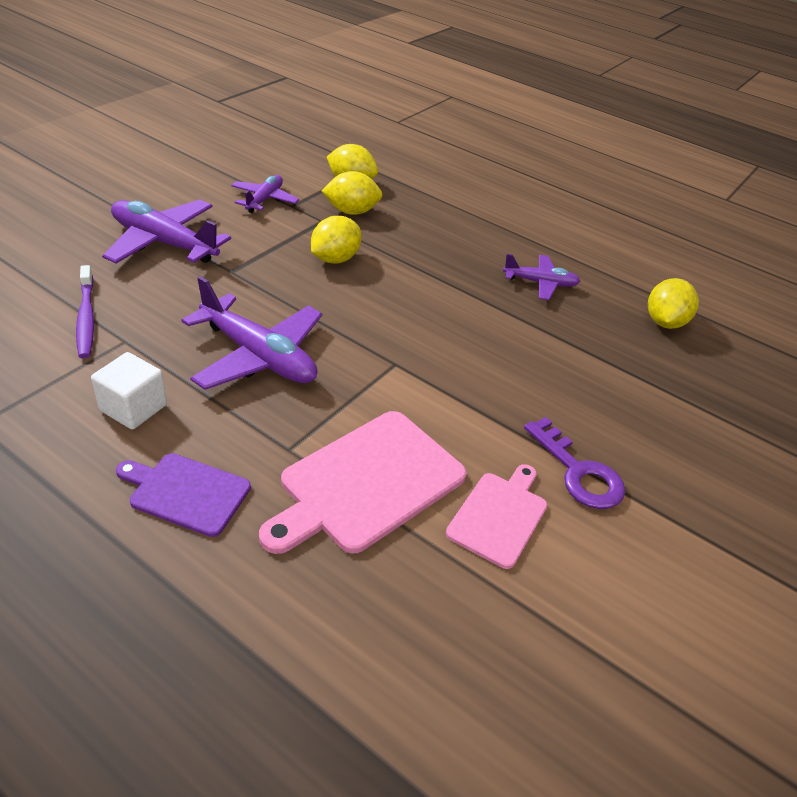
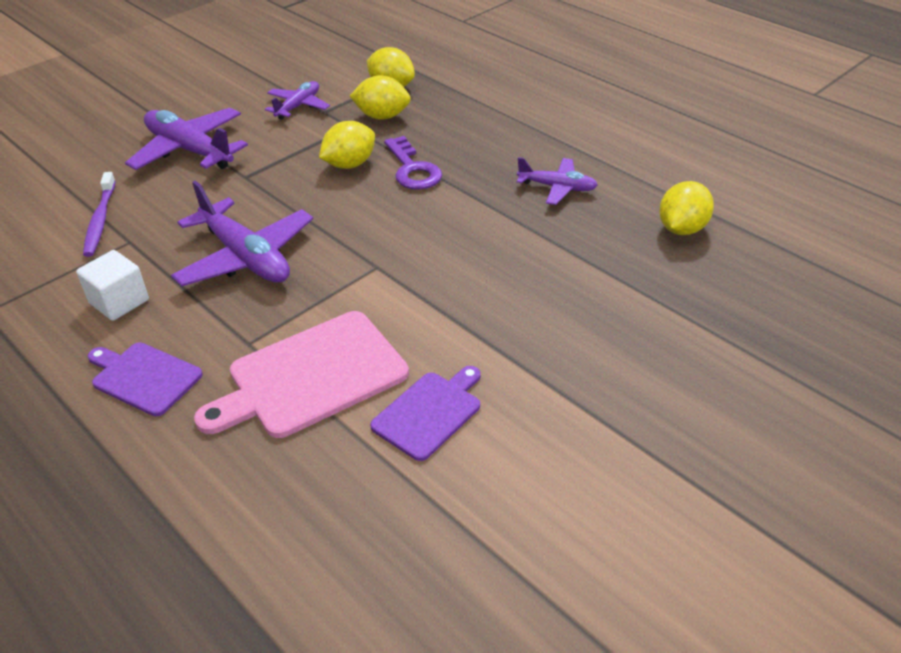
camera: 15 degrees right, 0 degrees up
(499, 516) = (429, 413): pink cutting board -> purple cutting board
(578, 472) = (526, 376): purple key -> purple key (412, 169)

